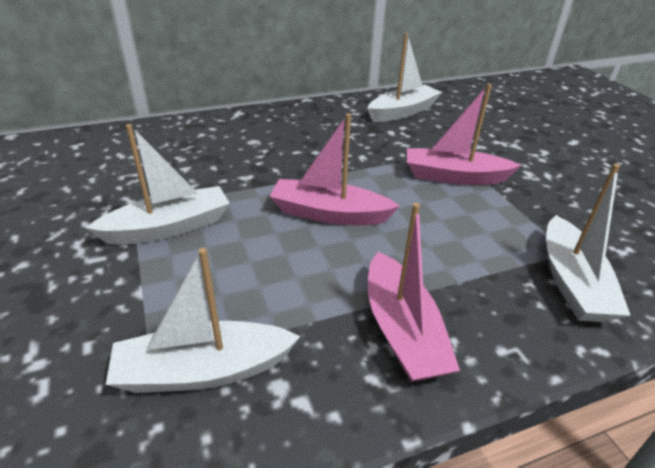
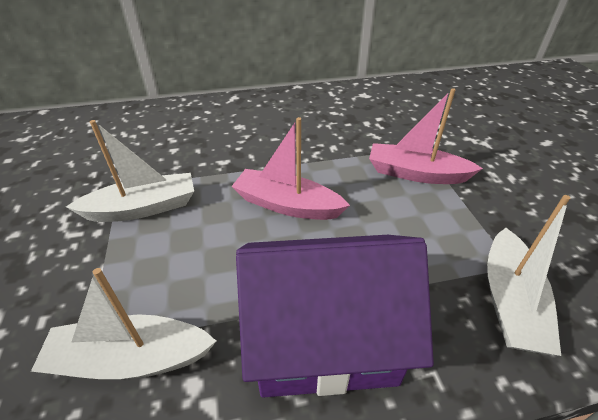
camera: 10 degrees right, 5 degrees up
(402, 112) = (382, 102): white boat -> none
(402, 330) = (324, 338): pink boat -> purple house

